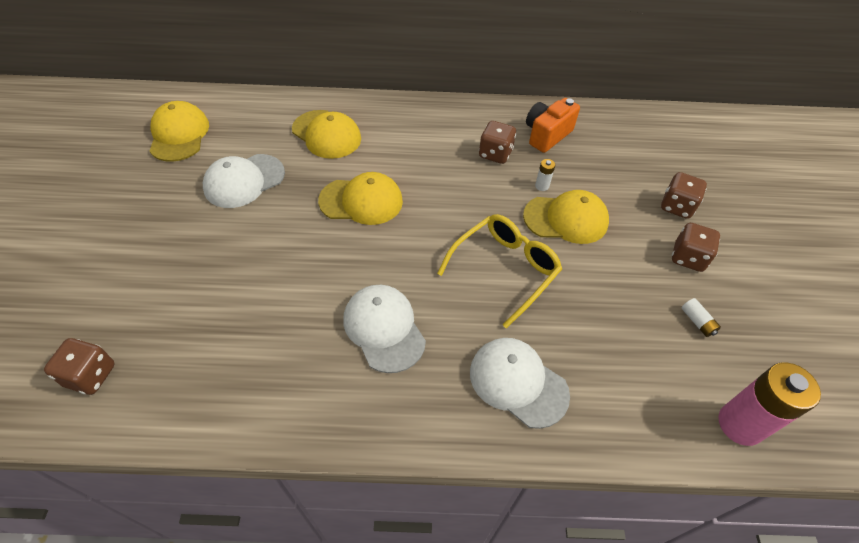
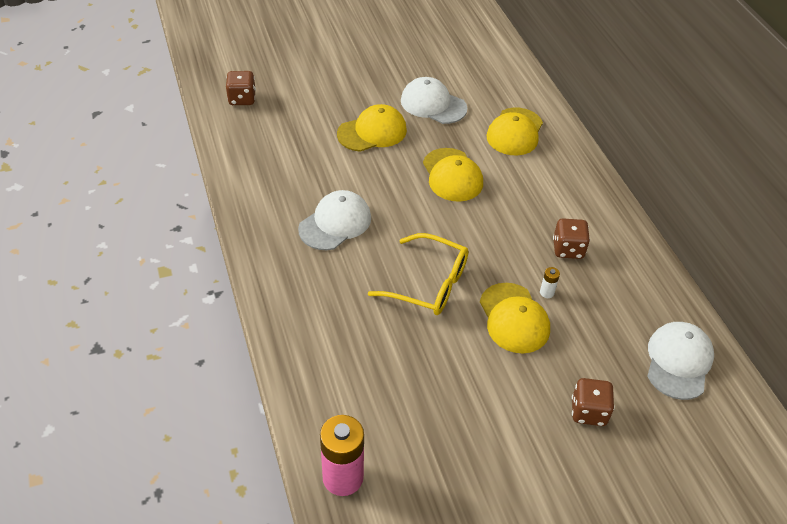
camera: 70 degrees right, 5 degrees down
(179, 135) = (458, 54): yellow cap -> yellow cap (372, 132)
(518, 382) = (322, 313): white cap -> white cap (678, 361)
(547, 135) = (624, 284): orange camera -> none
(688, 258) = (519, 426): brown dice -> none
(697, 322) = (441, 438): white battery -> none

